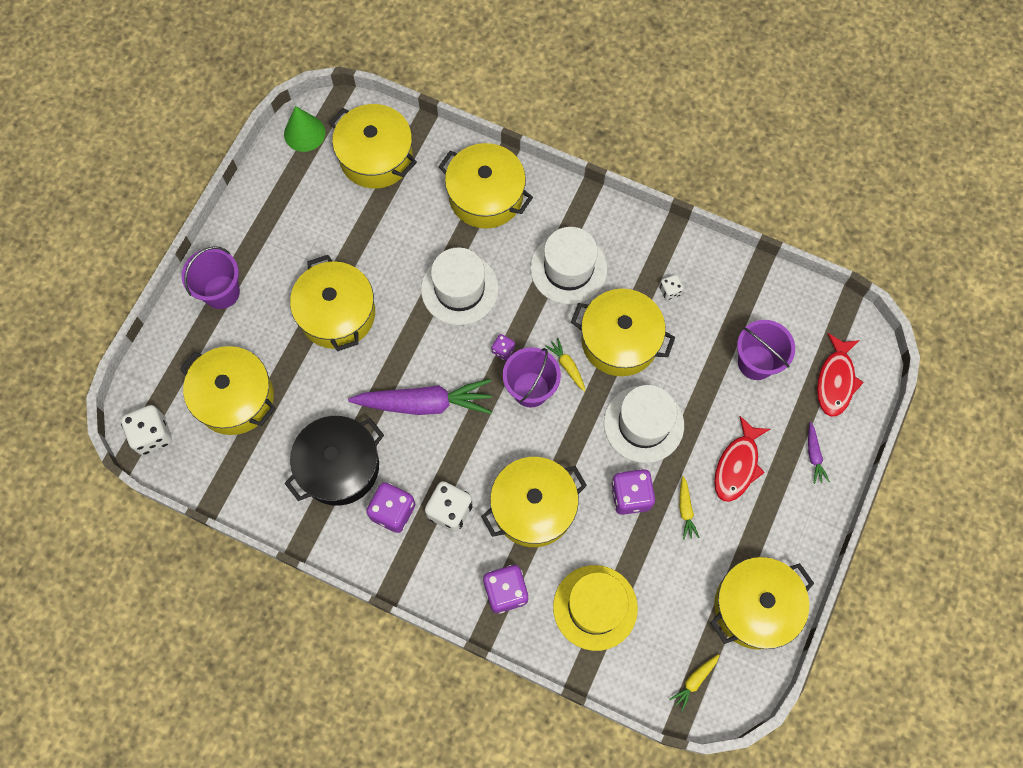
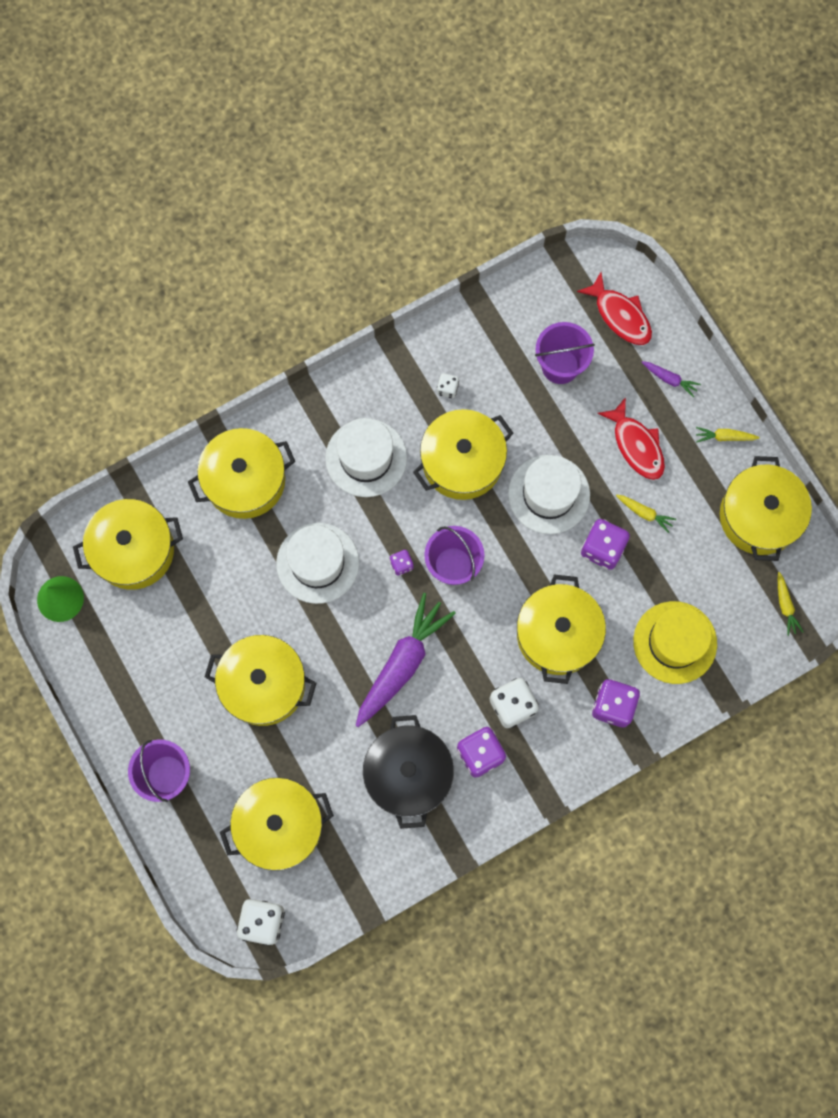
camera: 55 degrees left, 5 degrees up
(567, 366) = (454, 521): yellow carrot -> yellow carrot (725, 437)

